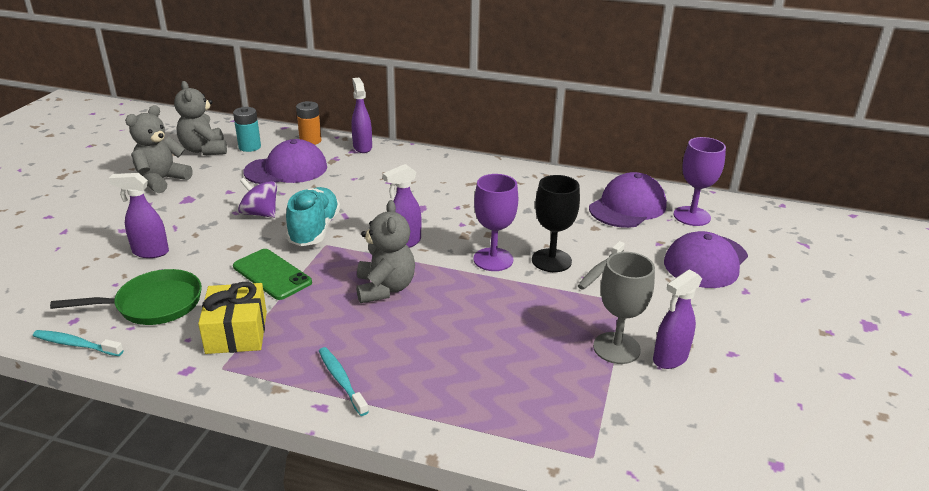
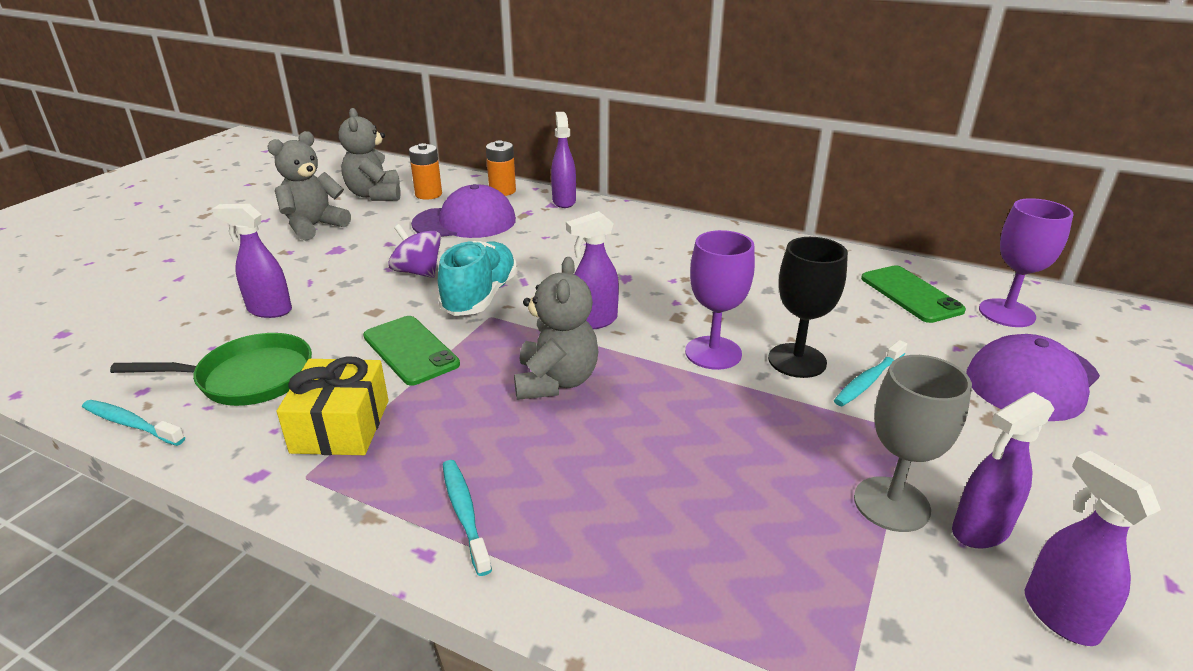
camera: 10 degrees right, 0 degrees up
(249, 147) = (428, 194): turquoise battery -> orange battery
(600, 270) = (868, 380): grey toothbrush -> turquoise toothbrush
(627, 207) = (911, 294): purple cap -> green phone
(713, 400) = (1059, 615): none -> purple spray bottle

